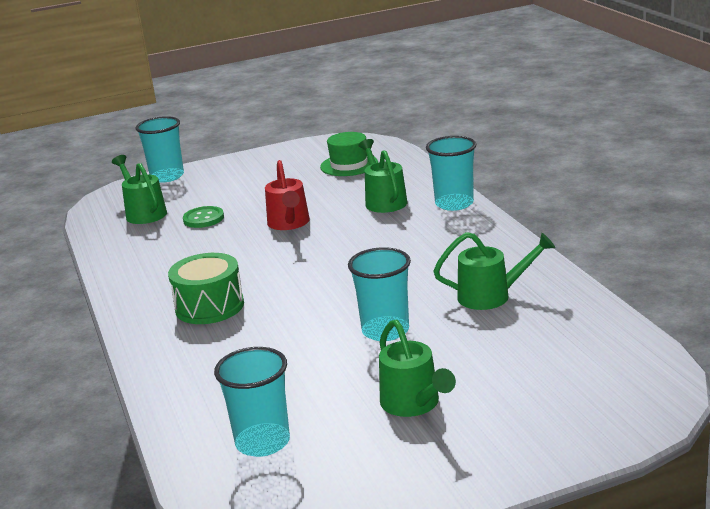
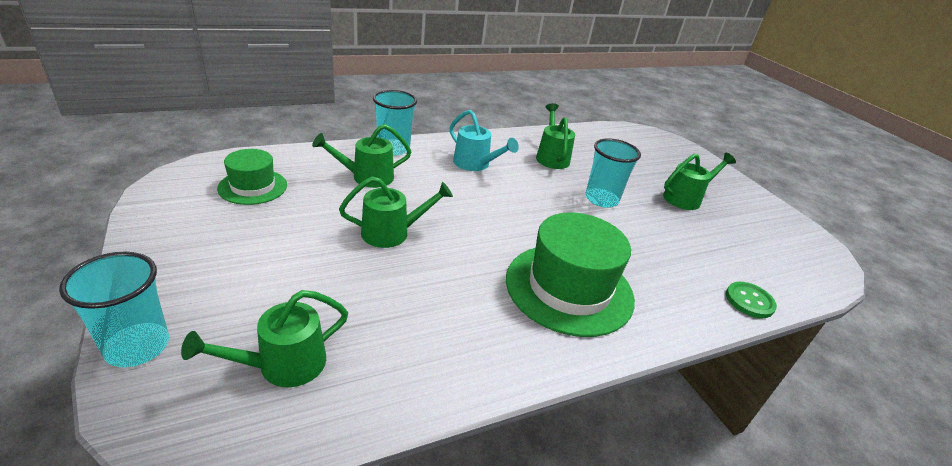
camera: 100 degrees left, 10 degrees up
(203, 219) = (342, 298): green button -> green button (749, 301)
(209, 306) = (569, 288): green drum -> green hat
(263, 442) = (754, 259): turquoise cup -> none
(289, 224) = (392, 233): red watering can -> green watering can
(440, 248) = (475, 164): none -> turquoise watering can

